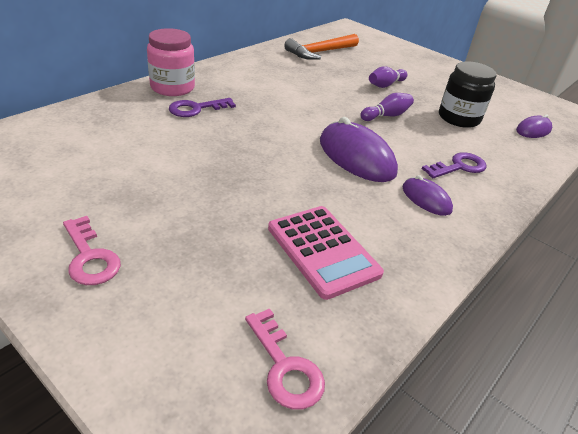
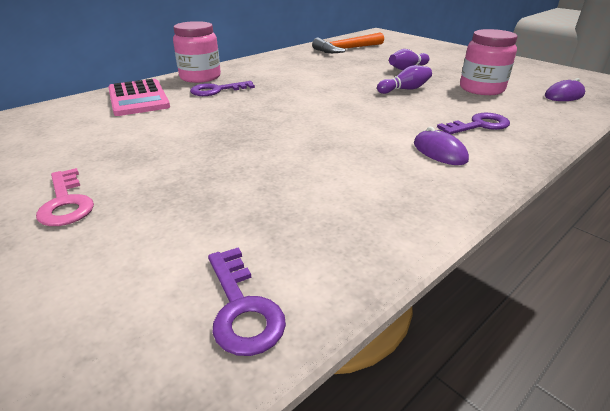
camera: 10 degrees right, 5 degrees down
(285, 367) = (242, 308): pink key -> purple key
(322, 251) = (314, 196): pink calculator -> pink calculator (138, 98)
(356, 157) = (368, 120): purple mouse -> none
(459, 118) = (481, 89): black jar -> pink jar

